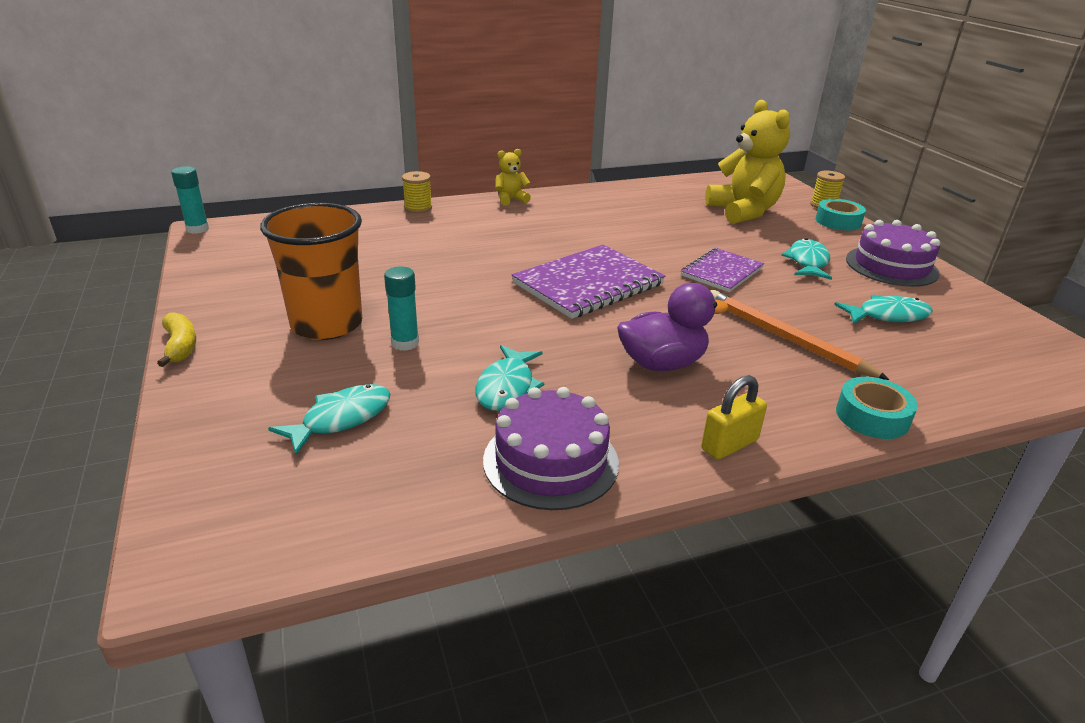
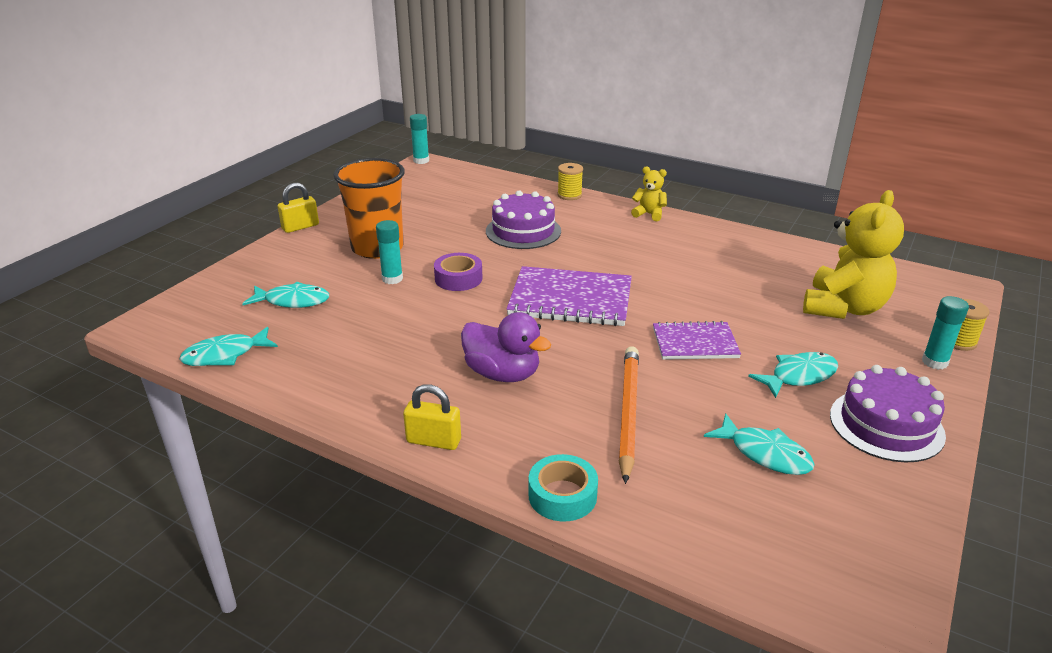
camera: 50 degrees right, 0 degrees up
(180, 346) = (300, 227): yellow banana -> yellow padlock
(467, 312) = (458, 278): none -> purple tape
(507, 387) = (391, 332): turquoise fish -> turquoise fish (225, 355)
(550, 461) = (332, 382): purple cake -> purple cake (523, 231)
(838, 221) = (934, 362): turquoise tape -> turquoise glue stick

